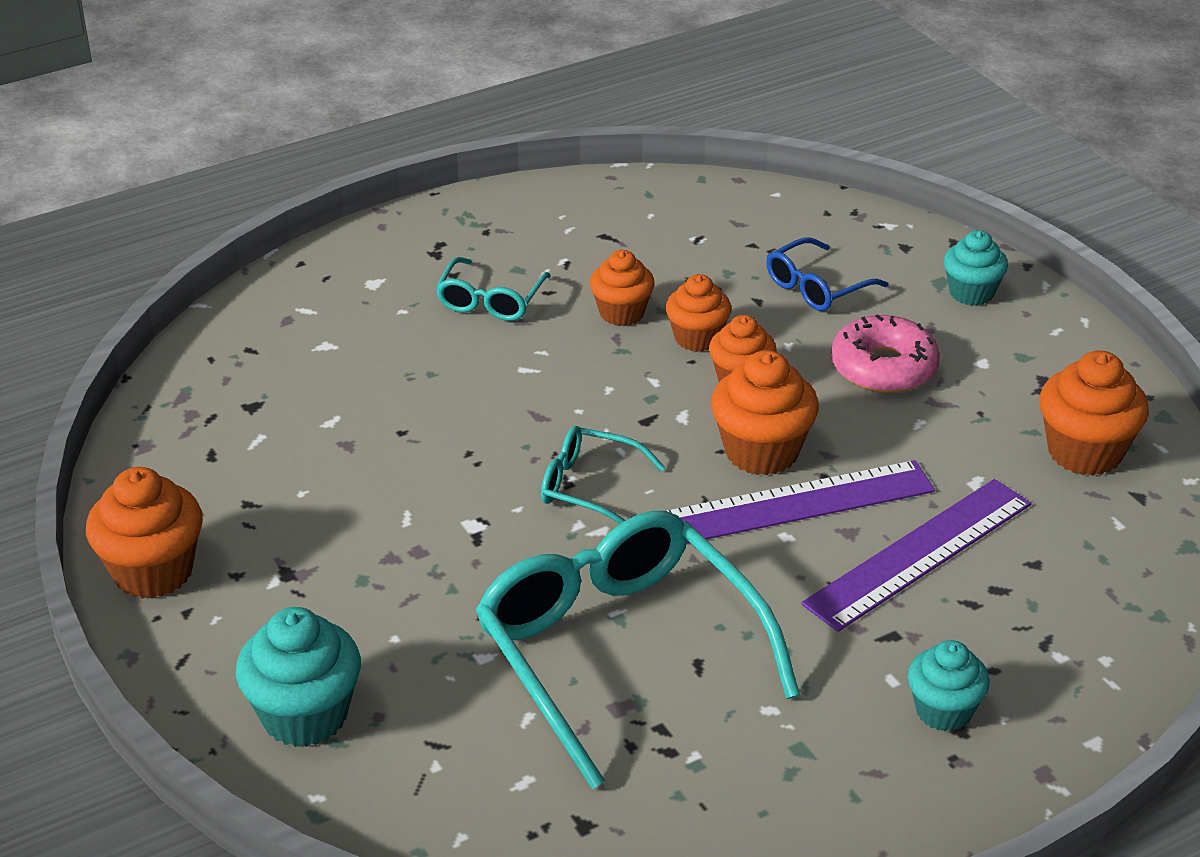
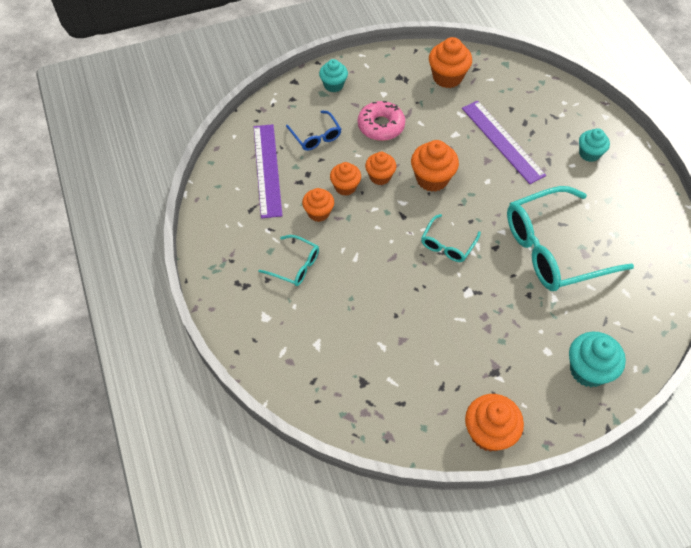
camera: 80 degrees left, 20 degrees up
(797, 503) = (467, 173): purple ruler -> purple ruler (267, 170)

